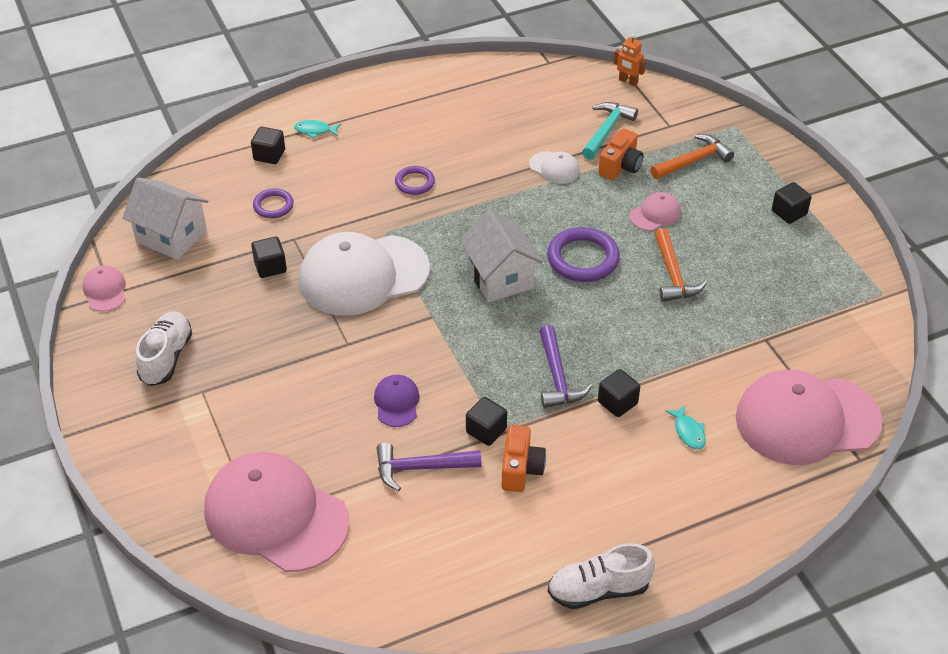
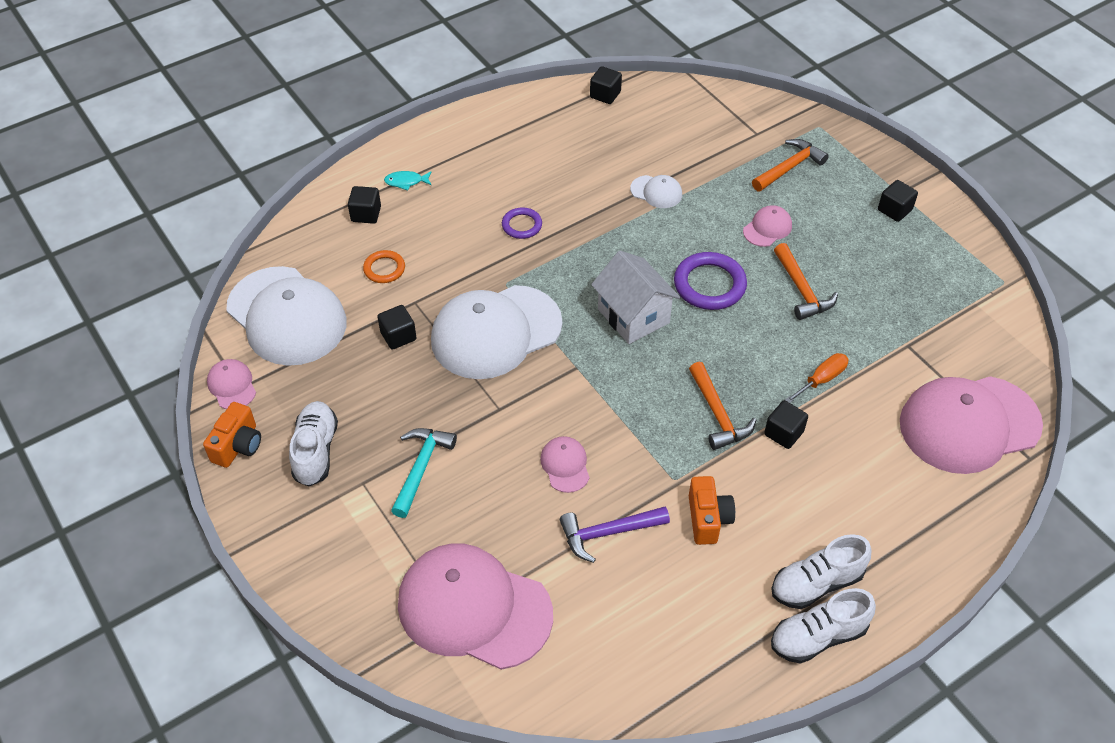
camera: 10 degrees left, 5 degrees up
(171, 236) = (287, 316): white house -> white cap
(273, 206) = (384, 269): purple ring -> orange ring
(396, 402) = (565, 465): purple cap -> pink cap
(486, 430) = (662, 482): black cube -> black cube (605, 95)
(557, 377) = (717, 414): purple hammer -> orange hammer
(607, 130) = (697, 146): turquoise hammer -> turquoise hammer (421, 468)
(611, 542) = (816, 583): none -> white shoe
(620, 166) = (720, 182): orange camera -> orange camera (238, 445)
(628, 81) = (704, 92): orange robot -> none
(669, 359) = (822, 379): none -> orange screwdriver
(688, 432) = (860, 454): turquoise fish -> none

